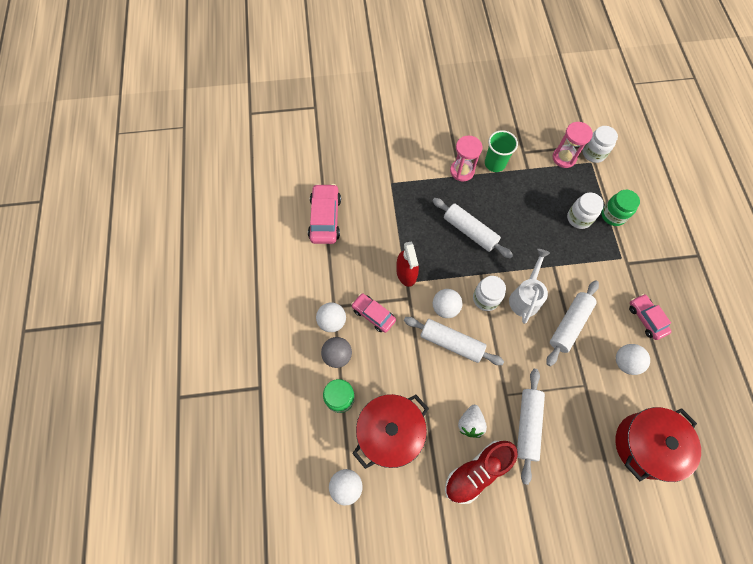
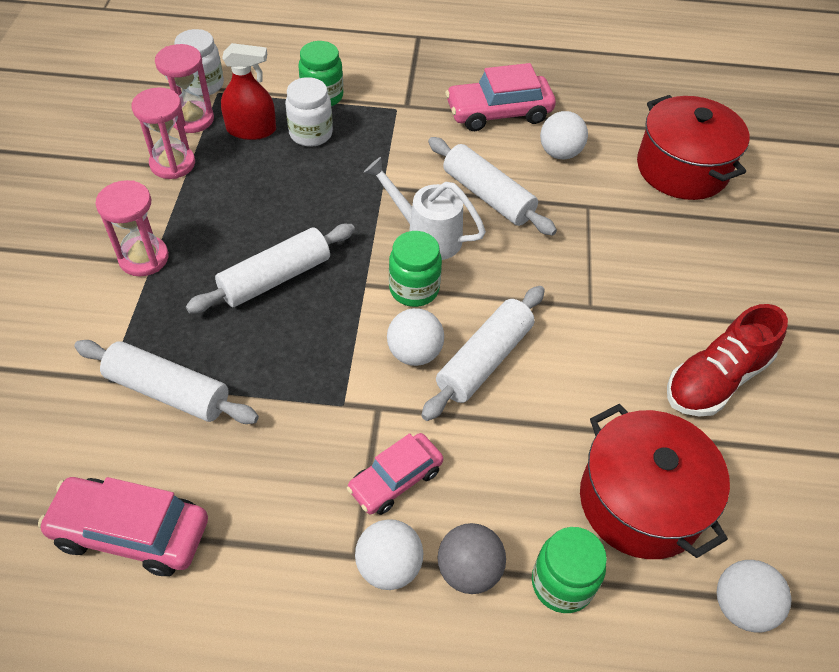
camera: 80 degrees left, 15 degrees down
(406, 273) = (323, 400): red spray bottle -> red spray bottle (251, 130)
(470, 423) = (633, 368): white strawberry -> none
(477, 471) = (716, 379): red shoe -> red shoe turned 75 degrees clockwise
(486, 299) = (414, 289): white jar -> green jar
(495, 163) = (154, 208): green cup -> none
(527, 160) = (172, 164): none -> pink hourglass
(527, 425) = (643, 292): white rolling pin -> white rolling pin (168, 392)
(646, 319) = (498, 113): pink car -> pink car, size x1.51

